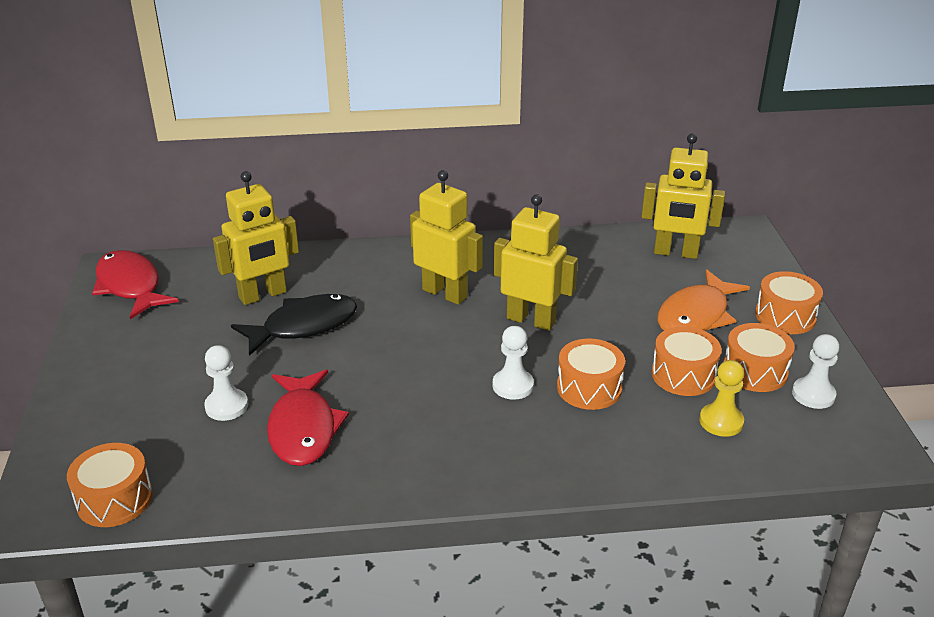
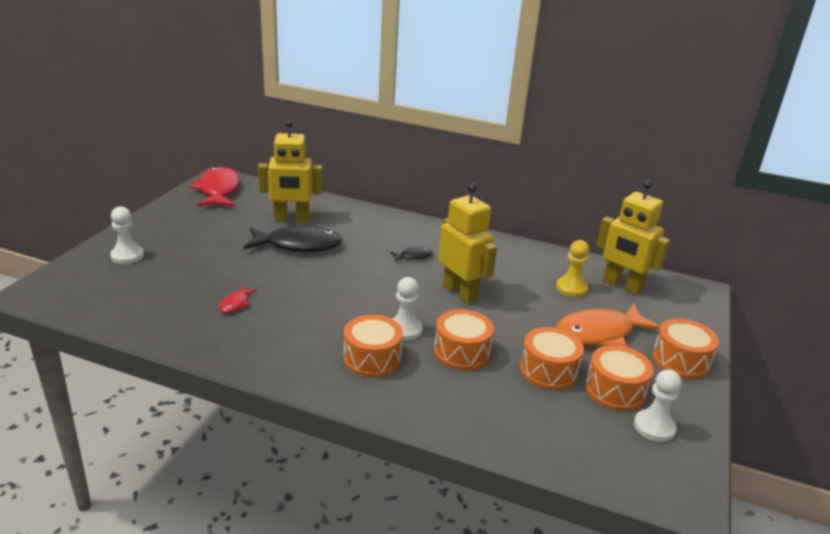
camera: 25 degrees right, 5 degrees down
(114, 499) = (84, 301): orange drum -> orange drum (372, 358)
(226, 406) = (203, 274): white pawn -> white pawn (127, 256)
(303, 428) = (235, 304): red fish -> red fish, size x0.45
(445, 293) = (414, 256): yellow robot -> black fish
(721, 421) = (549, 415): yellow pawn -> yellow pawn (571, 288)

